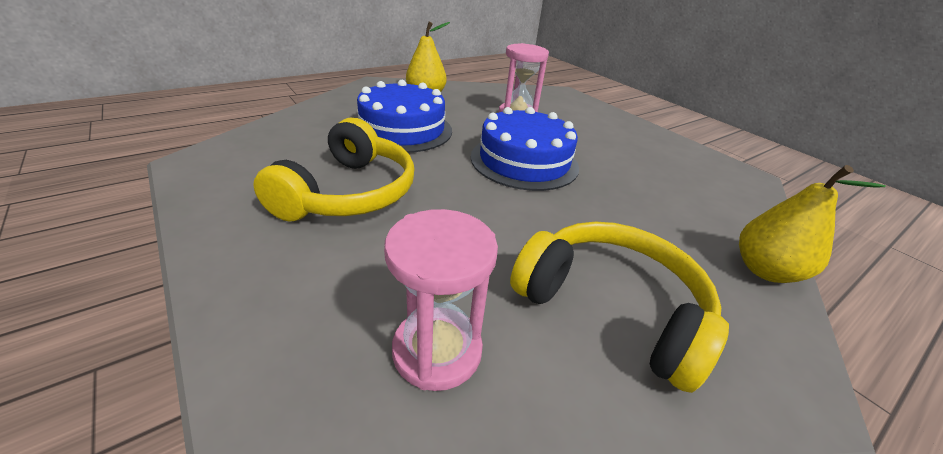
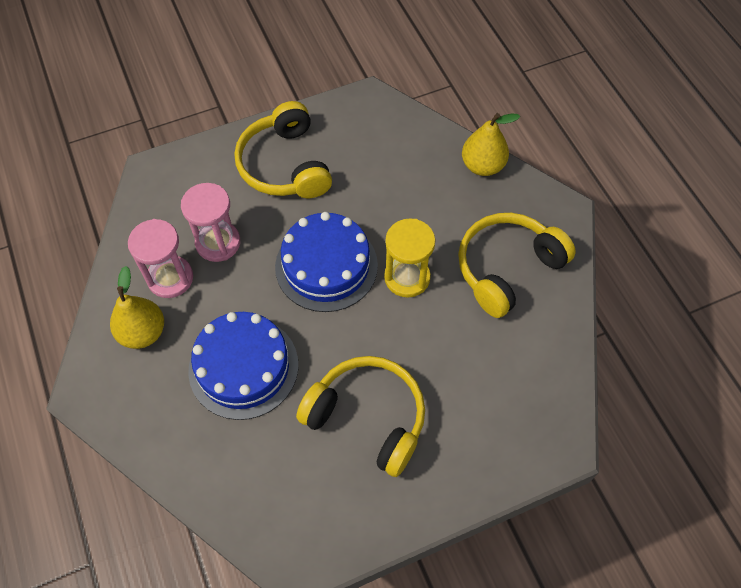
camera: 75 degrees left, 25 degrees up
(437, 350) = (531, 367): pink hourglass -> pink hourglass (170, 278)
(539, 211) = (407, 277): none -> yellow hourglass
(618, 137) = (285, 165): none -> yellow headphones

